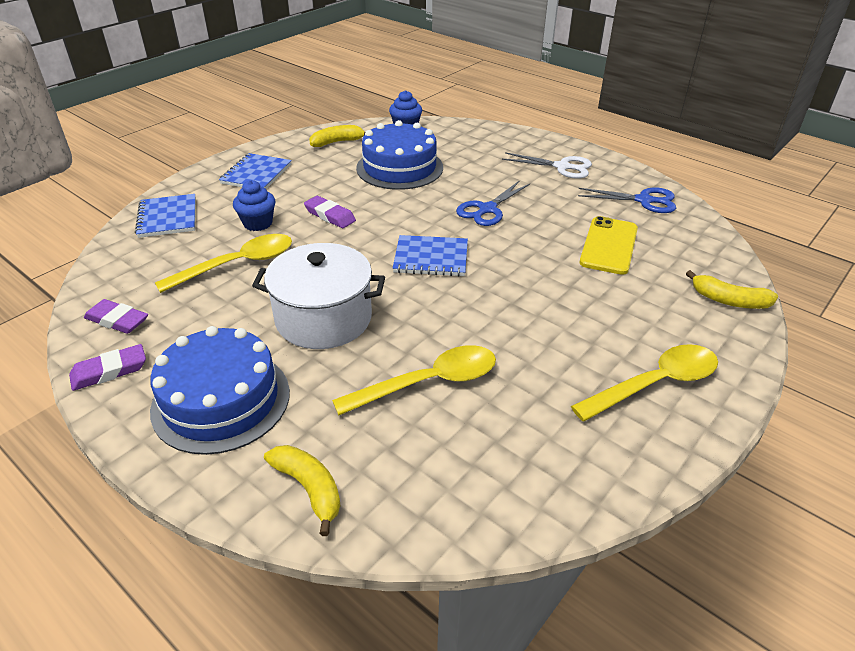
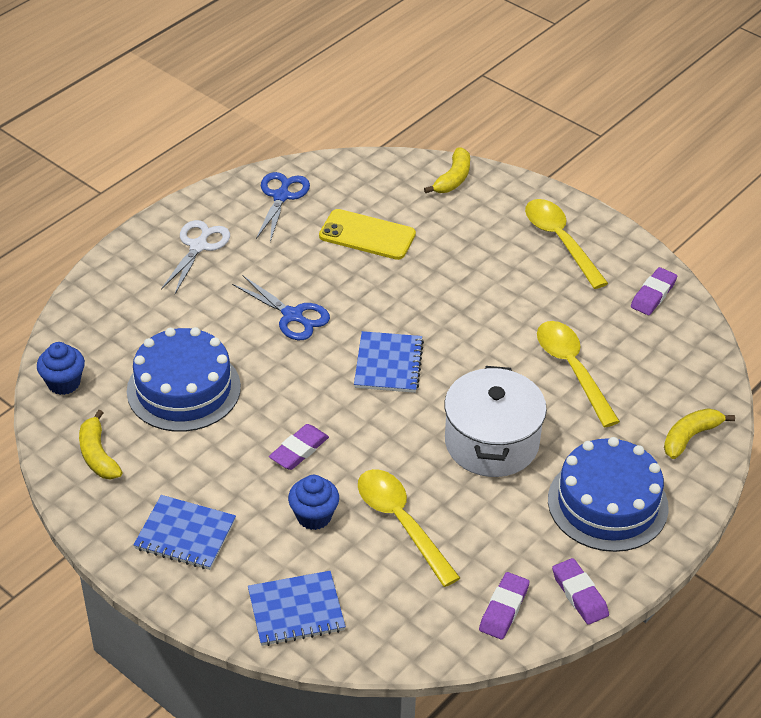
camera: 90 degrees left, 5 degrees up
(578, 472) = (653, 294): none -> purple eraser

